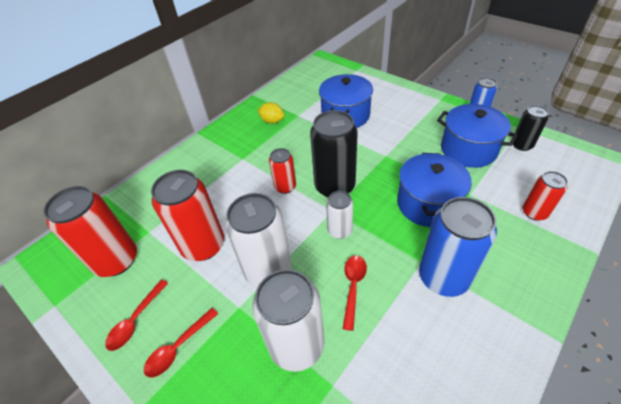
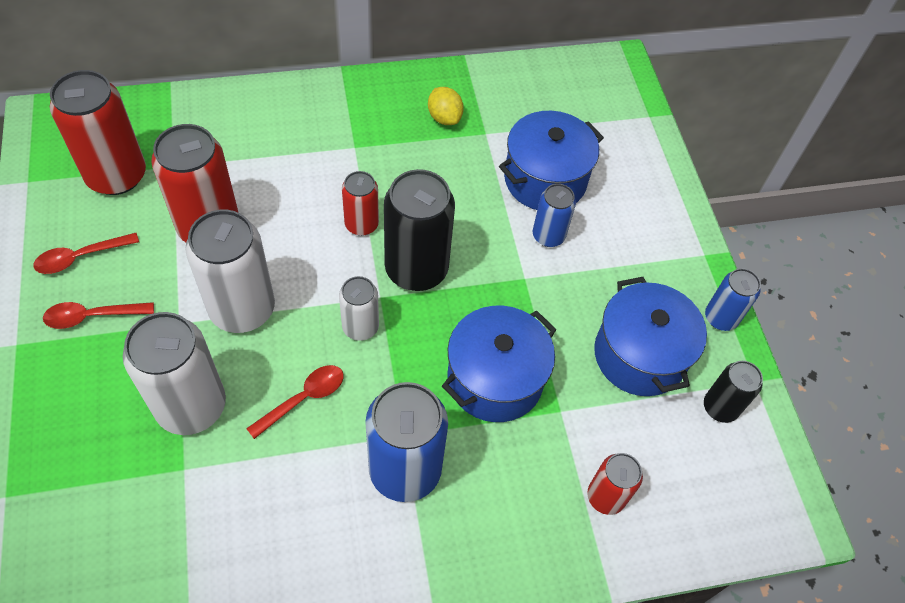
camera: 30 degrees right, 10 degrees up
(374, 133) = (548, 236): none -> blue can

